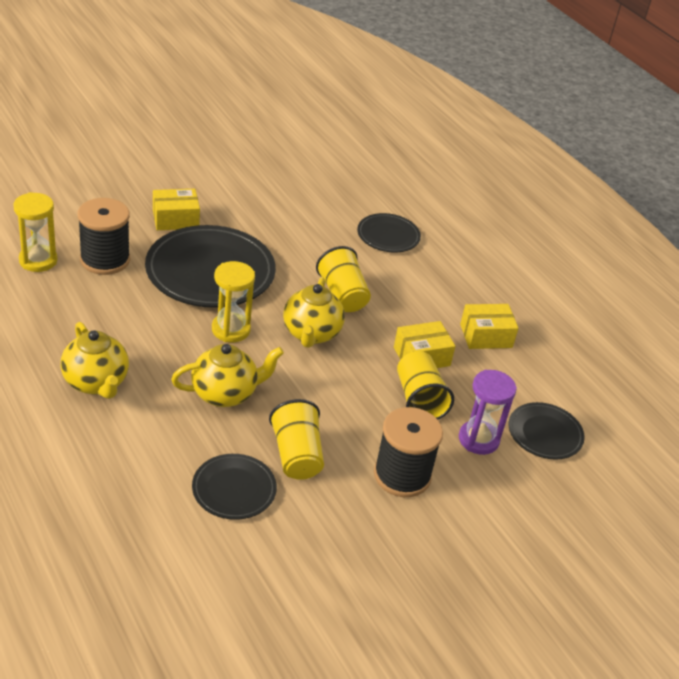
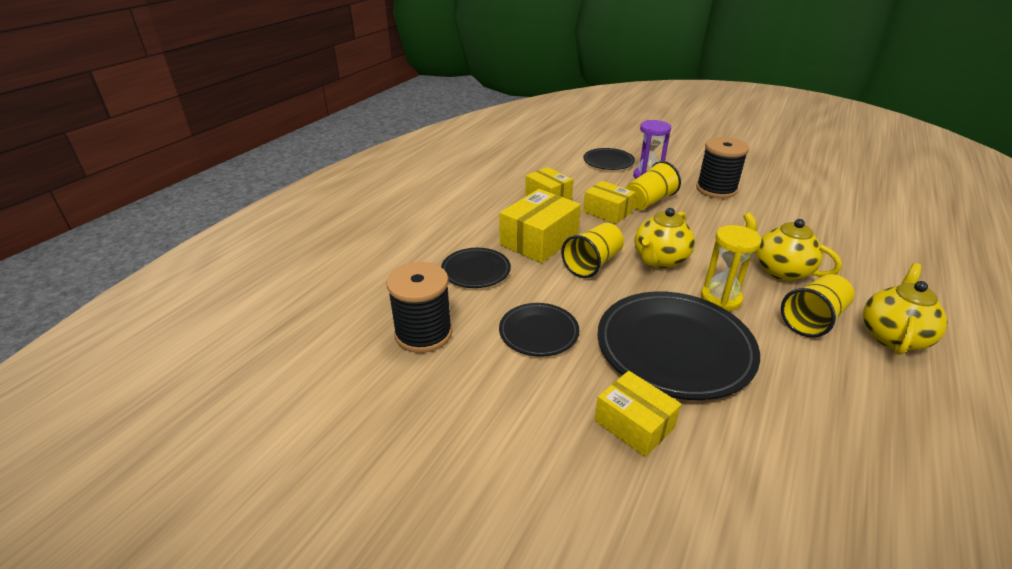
camera: 115 degrees left, 5 degrees down
(38, 260) = (874, 500): yellow hourglass -> none
(105, 260) = (778, 438): black spool -> black spool (423, 334)
(234, 489) = (834, 234): black plate -> black plate (538, 332)
(296, 455) = (769, 224): yellow cup -> yellow cup (812, 319)
(311, 334) = (659, 260): yellow teapot -> yellow teapot turned 150 degrees clockwise
(405, 287) = (539, 240): none -> yellow box

